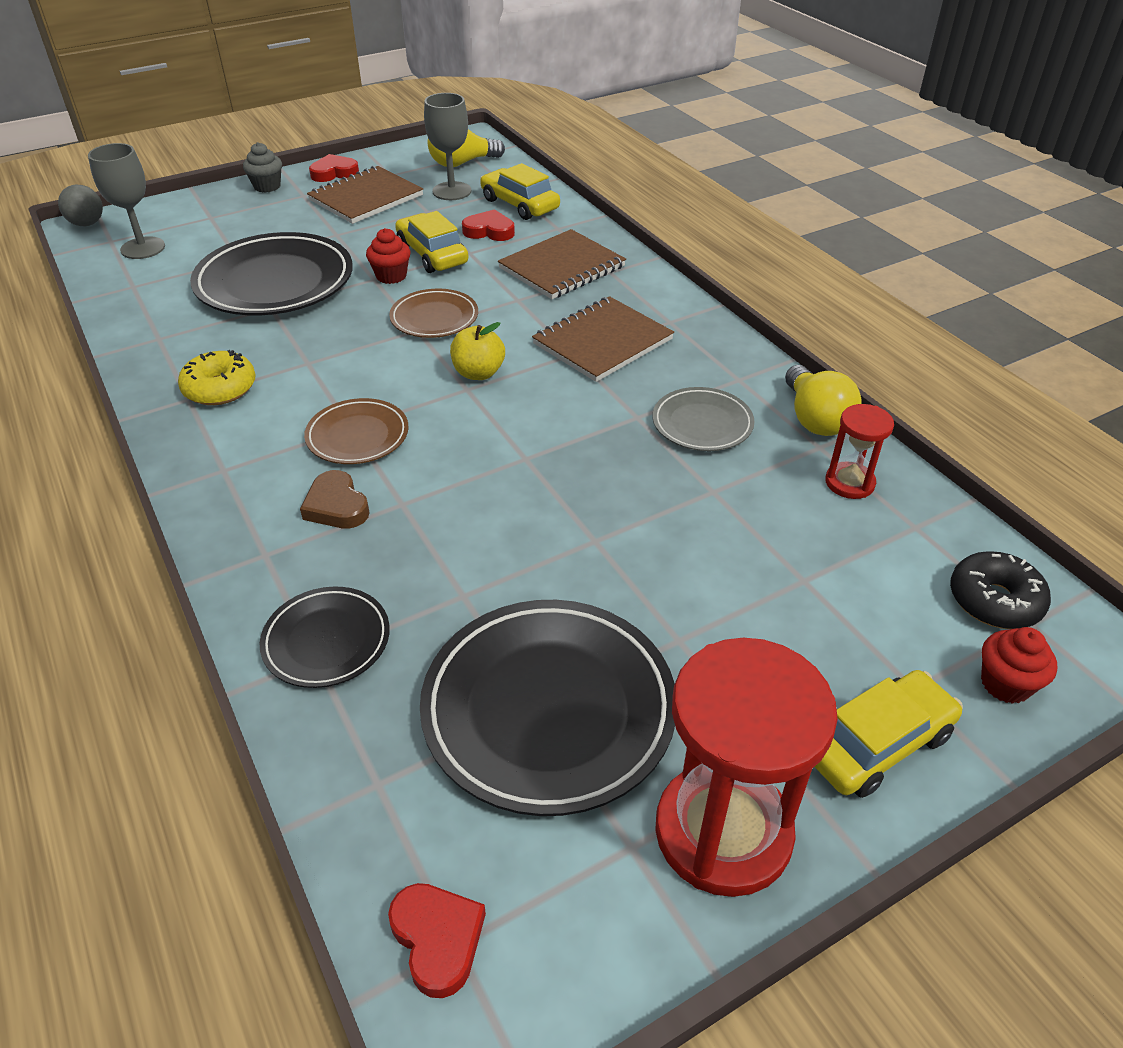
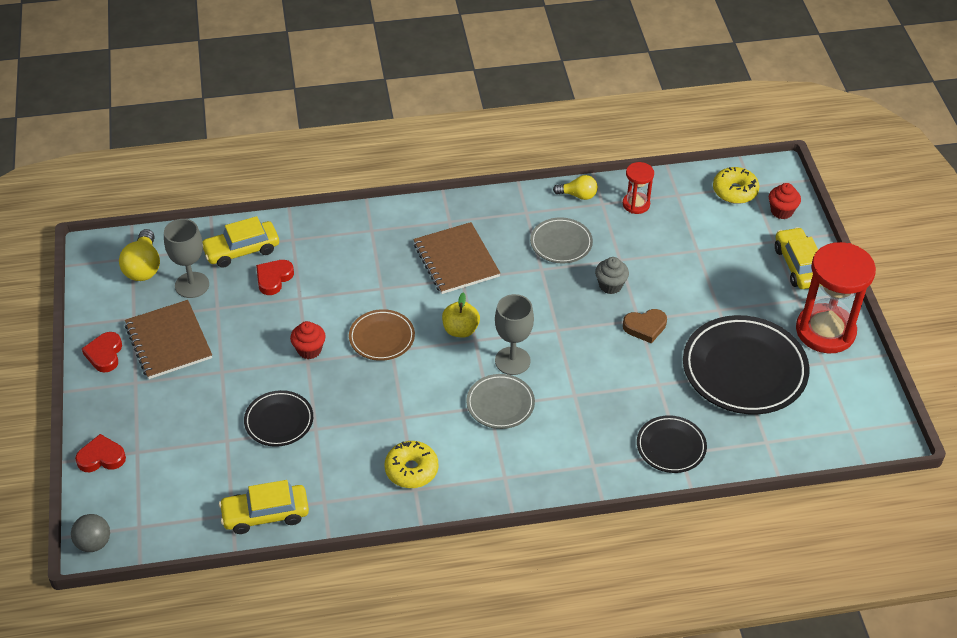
camera: 70 degrees left, 5 degrees up
(143, 248) = (168, 503): grey goblet -> grey goblet (512, 361)
(267, 186) = (101, 405): grey cupcake -> grey cupcake (610, 285)
(275, 282) = (279, 421): black plate -> black plate, size x0.53
(336, 506) = (564, 425): brown heart -> brown heart (645, 327)
(357, 436) = (500, 404): brown plate -> grey plate
(432, 254) = (290, 319): yellow car -> yellow car (265, 514)
(438, 939) = (847, 435): red heart -> red heart (101, 457)
(562, 267) = (352, 253): brown notebook -> none
(815, 419) = (578, 195): yellow light bulb -> yellow light bulb, size x0.65
(994, 601) = (735, 191): black donut -> yellow donut

